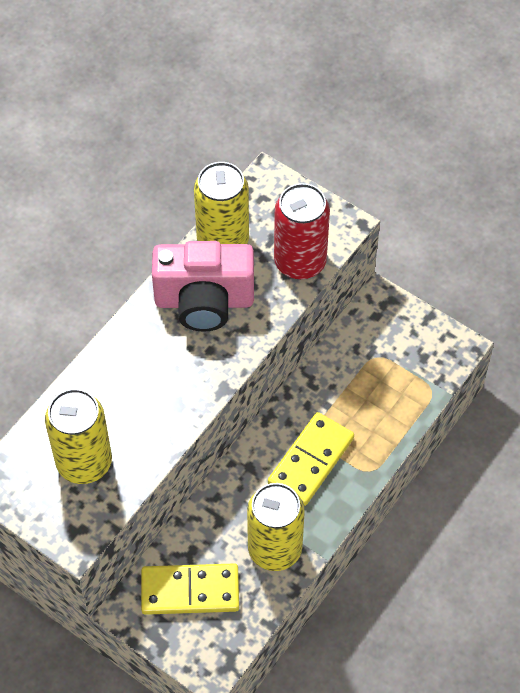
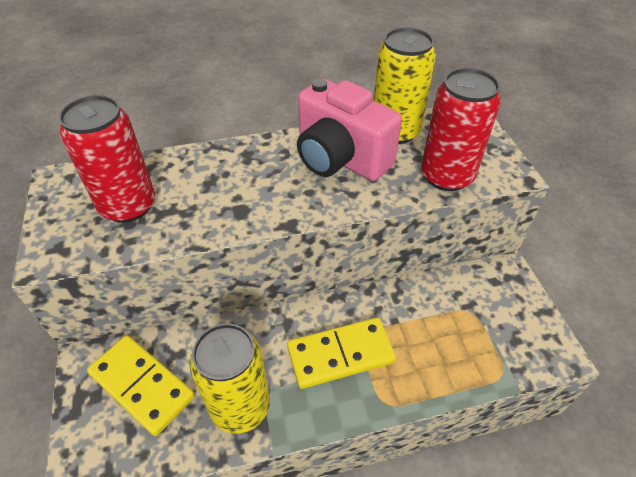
camera: 40 degrees right, 10 degrees down
(84, 462) = (128, 206): yellow can -> red can

